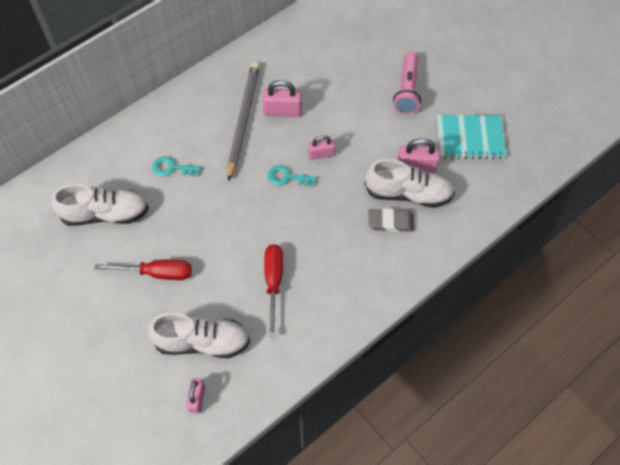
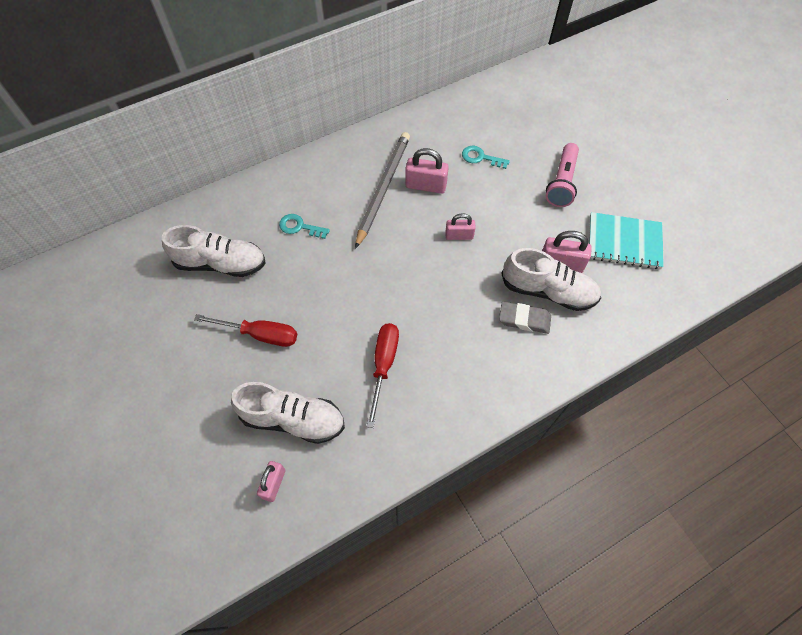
camera: 10 degrees right, 0 degrees up
(287, 177) = (419, 254): turquoise key -> turquoise key (481, 158)

